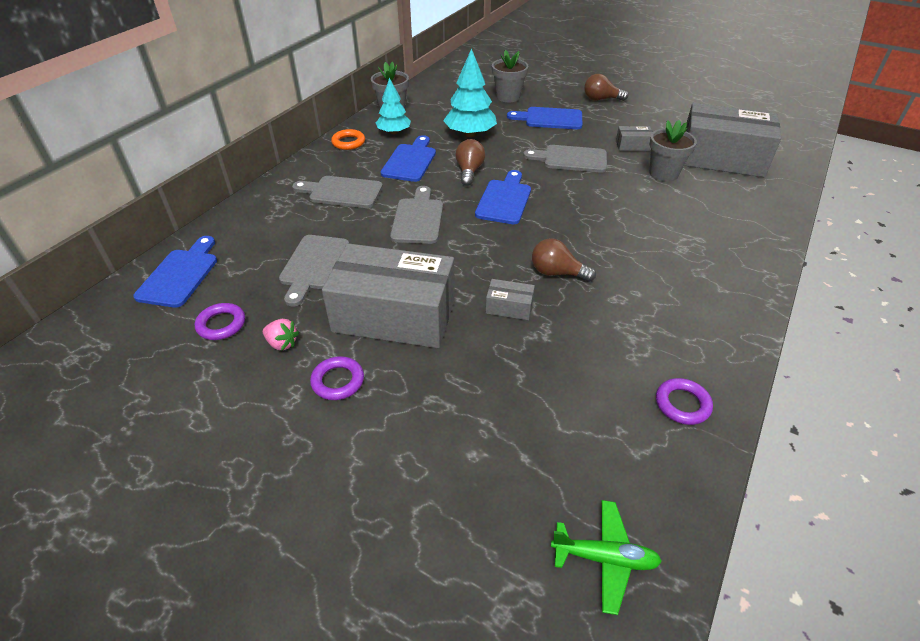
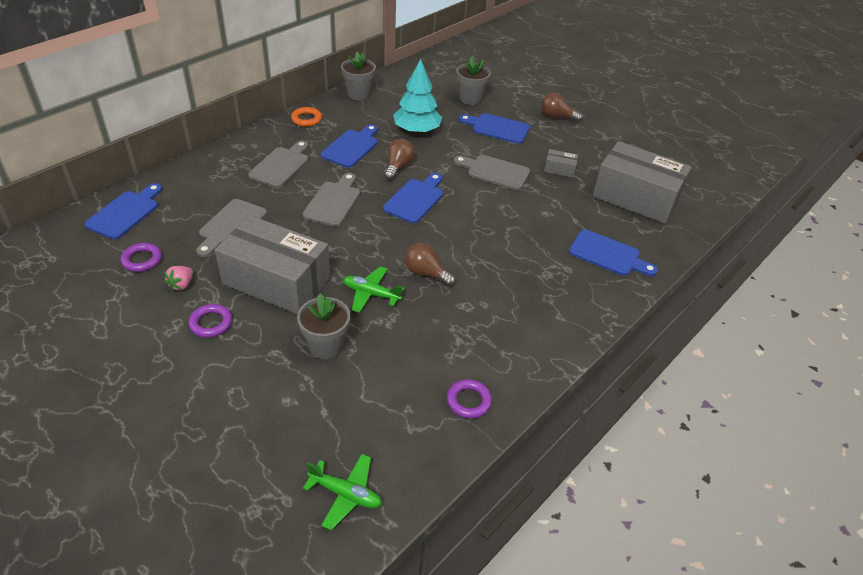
camera: 10 degrees right, 0 degrees up
(282, 343) = (181, 285): pink strawberry -> pink strawberry turned 75 degrees clockwise
(342, 192) = (281, 165): grey cutting board -> grey cutting board turned 90 degrees clockwise
(394, 132) = (350, 116): turquoise tree -> none
(509, 307) = (371, 294): grey box -> green plane
(663, 173) = (572, 202): grey flower pot -> grey flower pot (326, 346)
(730, 217) = (608, 254): none -> blue cutting board

